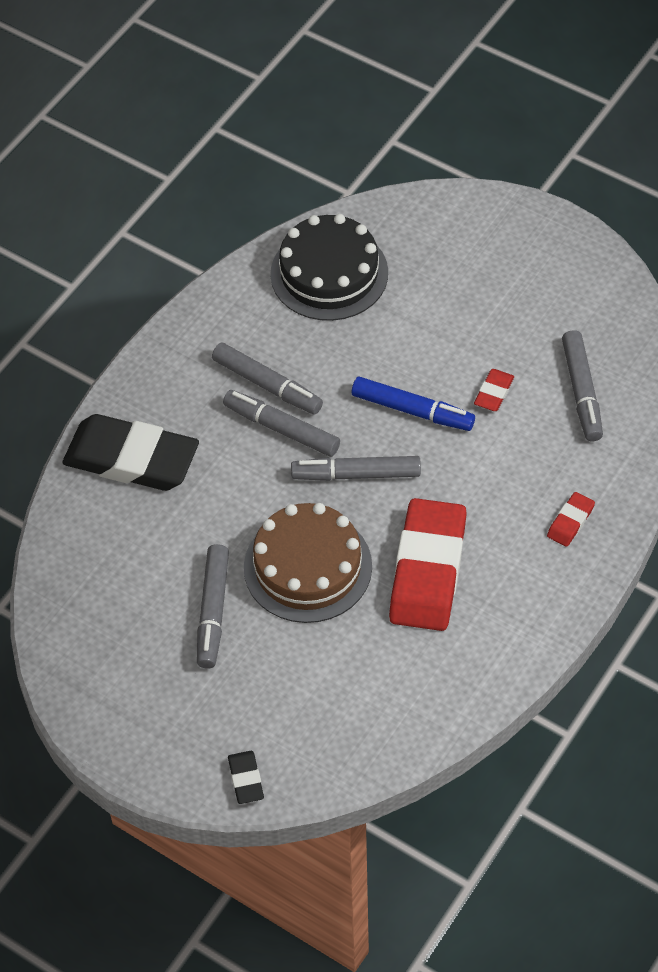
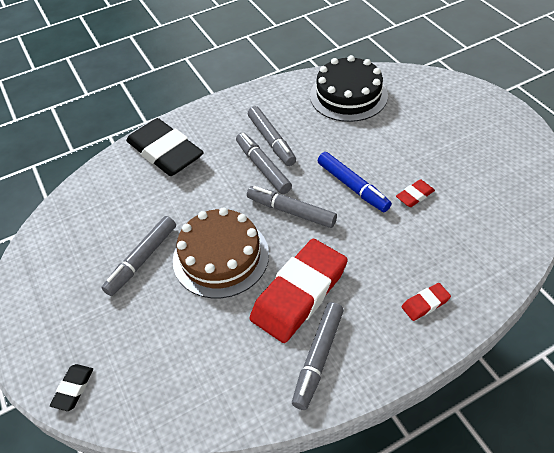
camera: 30 degrees right, 5 degrees down
(581, 391) = (480, 217): grey marker -> grey marker (318, 357)

